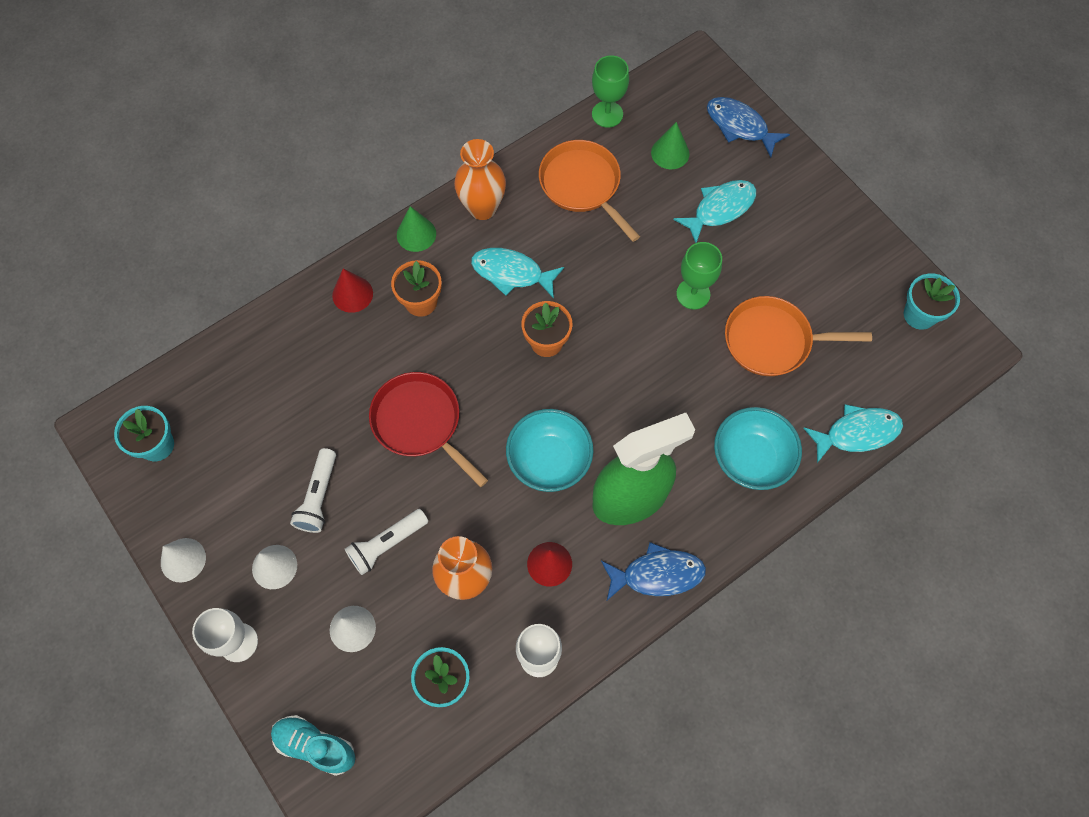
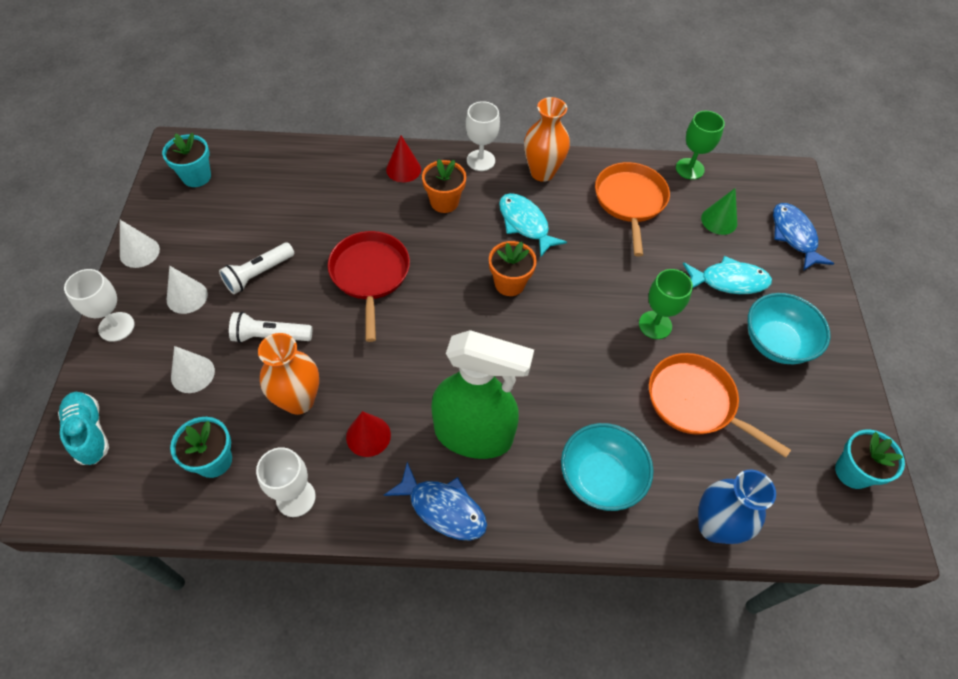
camera: 35 degrees right, 10 degrees down
(416, 234) = (481, 160): green cone -> white goblet
(549, 460) = (437, 363): turquoise bowl -> turquoise bowl (776, 343)
(857, 433) = (714, 526): turquoise fish -> blue vase

